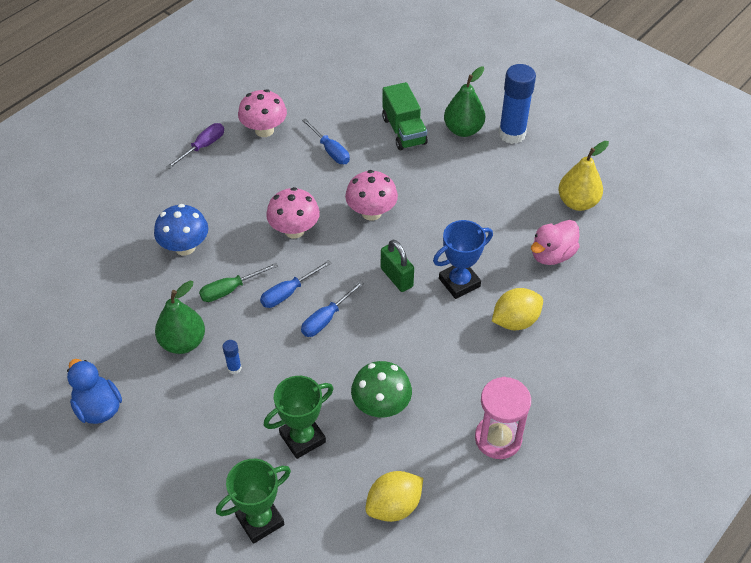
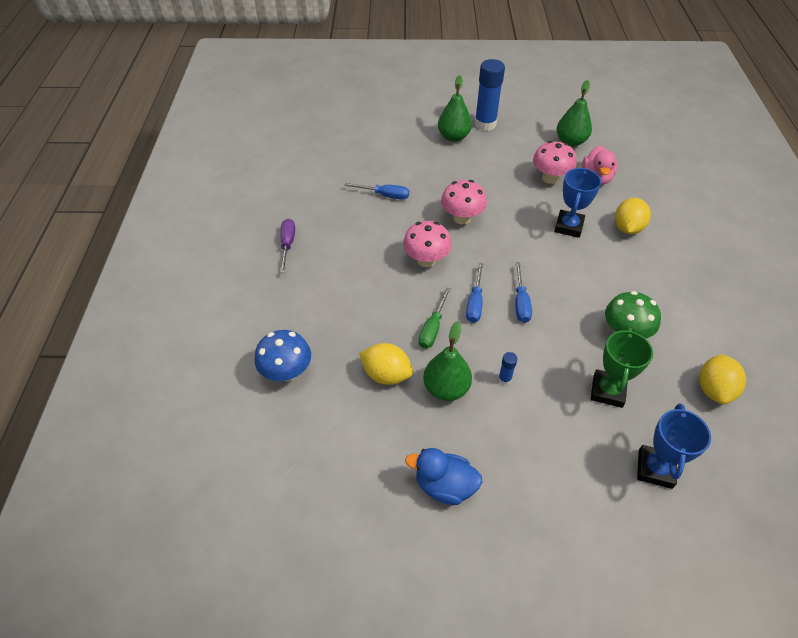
camera: 40 degrees left, 0 degrees up
(154, 300) = (386, 374): none -> yellow lemon
(185, 247) = (362, 321): blue mushroom -> blue mushroom (286, 372)
(260, 520) = (655, 469): green trophy -> blue trophy
(264, 130) = (321, 208): pink mushroom -> pink mushroom (550, 178)
(396, 277) = (529, 247): green padlock -> none
(404, 131) = (417, 157): green truck -> none
(498, 438) = (709, 302): pink hourglass -> none
(577, 202) = (570, 142): yellow pear -> green pear

